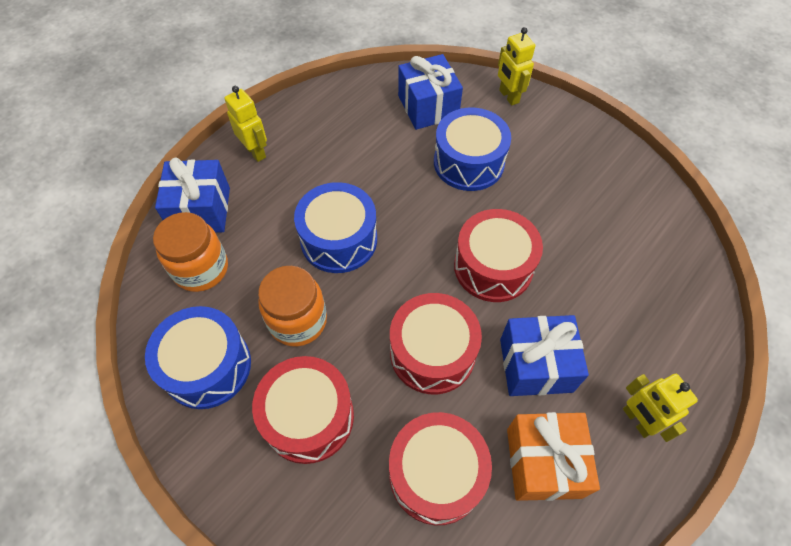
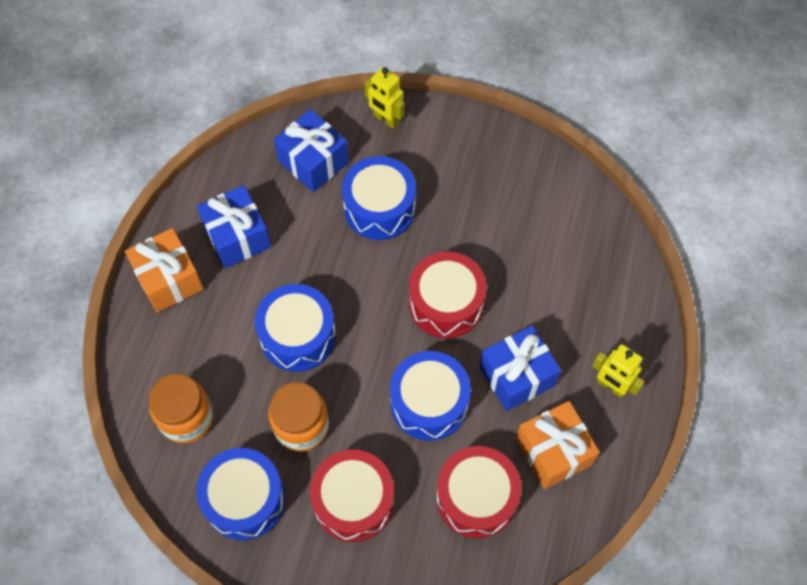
camera: 25 degrees left, 5 degrees up
(201, 210) = (151, 362): blue gift -> blue gift (237, 236)
(255, 152) = (169, 280): yellow robot -> orange gift
(432, 352) = (429, 403): red drum -> blue drum

